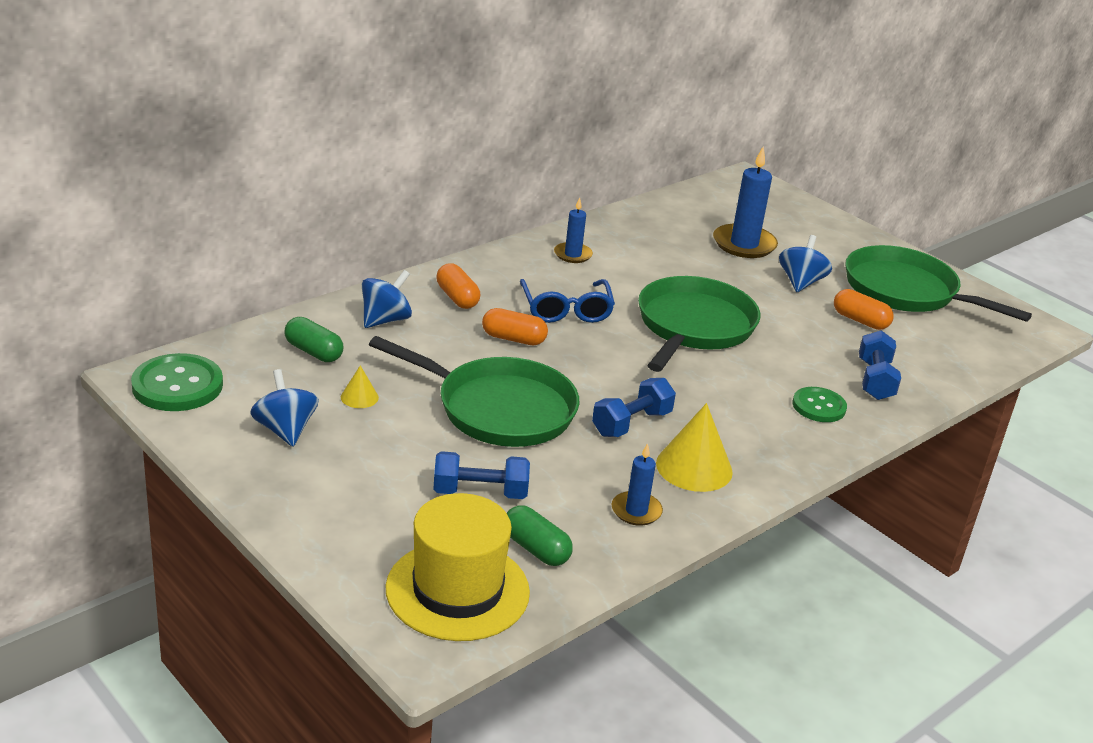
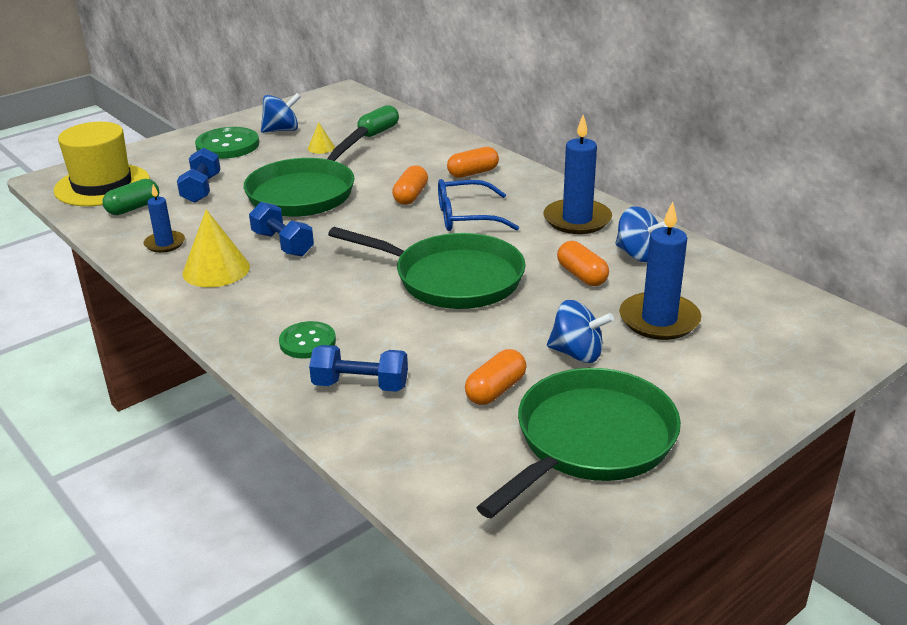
camera: 95 degrees right, 0 degrees up
(177, 385) = (333, 100): green button -> green button (227, 145)
(385, 320) = (429, 150): blue spinning top -> blue spinning top (638, 255)
(573, 255) = (577, 220): blue candle -> blue candle, size x1.73
(679, 266) = (581, 275): none -> orange capsule

